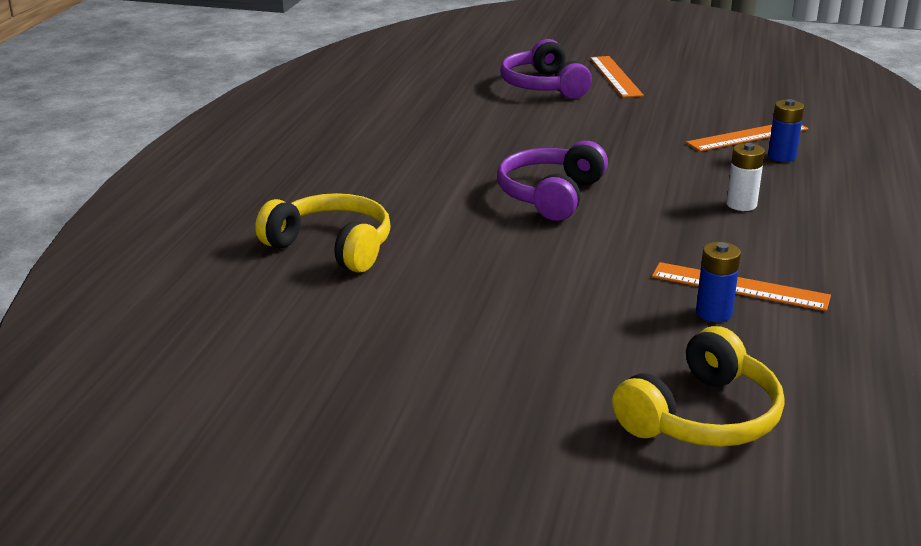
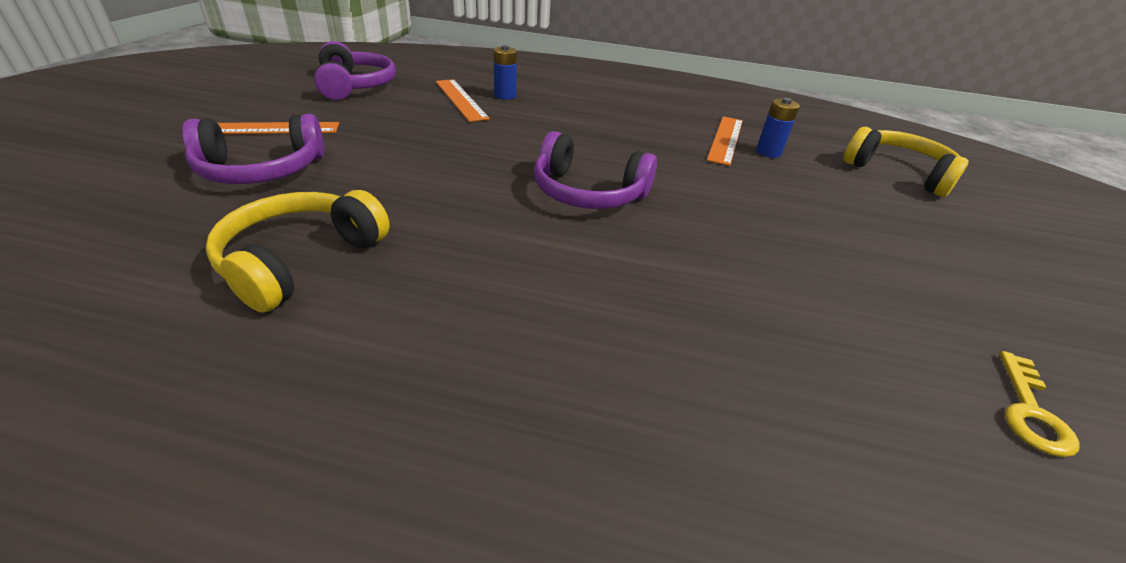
camera: 95 degrees left, 10 degrees up
(260, 338) = (1030, 411): none -> yellow key
(332, 247) = (769, 355): yellow headphones -> yellow headphones (301, 260)
(741, 204) = (594, 120): white battery -> none
(743, 91) = (355, 86): none -> purple headphones

